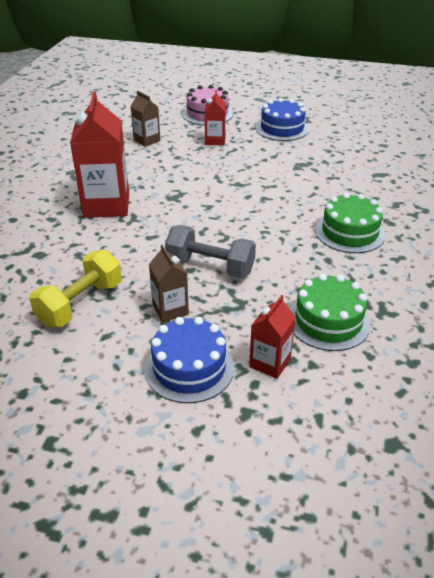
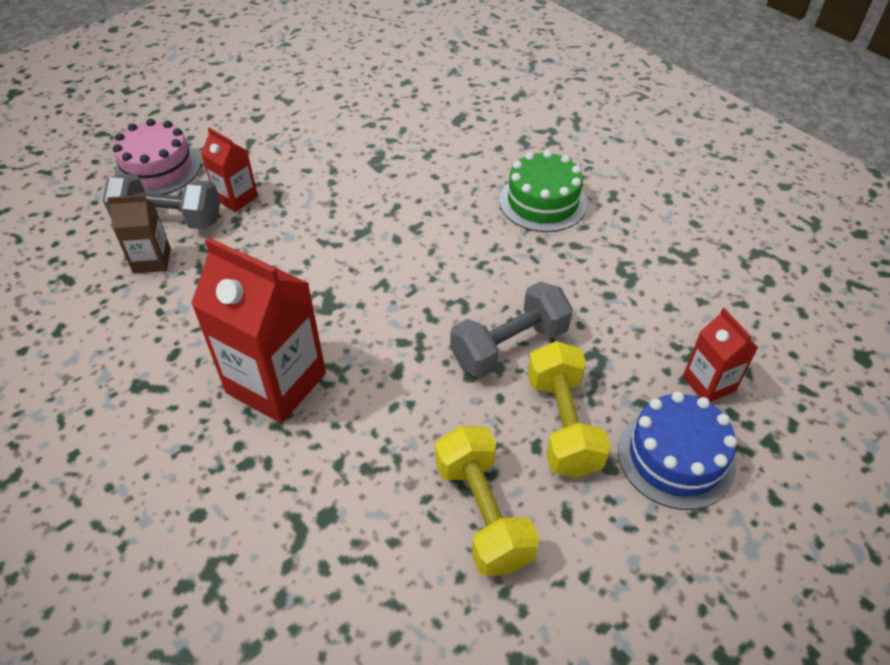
camera: 55 degrees left, 10 degrees up
(170, 310) = (562, 424): brown carton -> yellow dumbbell
(178, 132) = (169, 219): none -> grey dumbbell
(282, 128) = (279, 129): blue cake -> none
(328, 321) = (674, 303): green cake -> none

